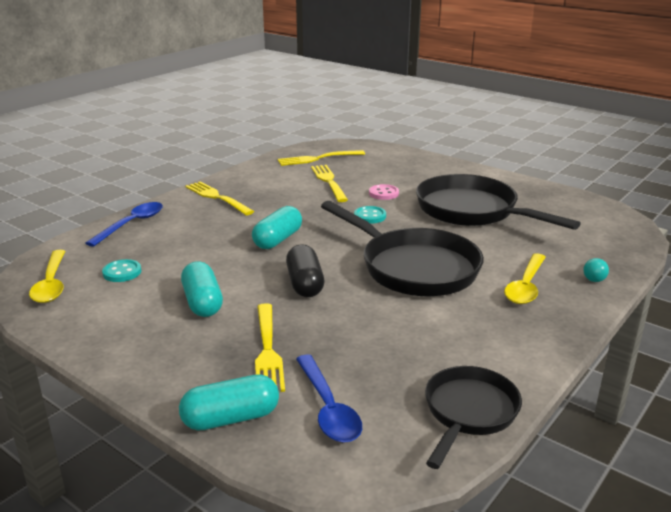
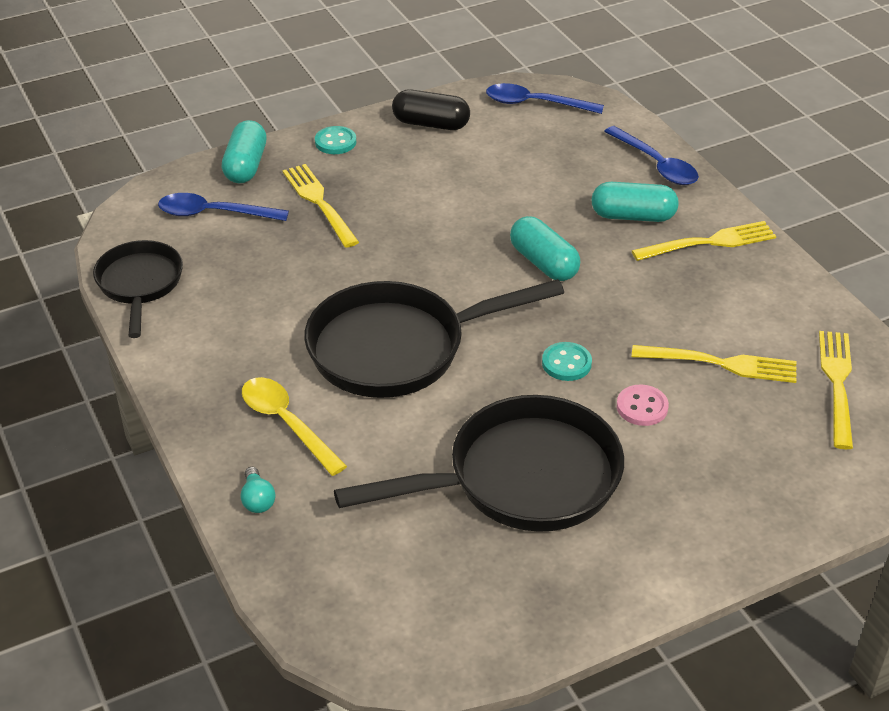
camera: 115 degrees right, 15 degrees up
(51, 284) = (535, 104): yellow spoon -> blue spoon
(122, 272) = (532, 145): turquoise button -> turquoise button (335, 142)
(203, 302) = (432, 183): turquoise capsule -> turquoise capsule (633, 216)
(267, 350) = (319, 202): yellow fork -> yellow fork turned 45 degrees clockwise
(305, 284) = (421, 255): black capsule -> black capsule (431, 124)
(469, 412) = (140, 284): black pan -> black pan turned 150 degrees counterclockwise
(594, 277) = (257, 500): turquoise light bulb -> turquoise light bulb turned 150 degrees counterclockwise

